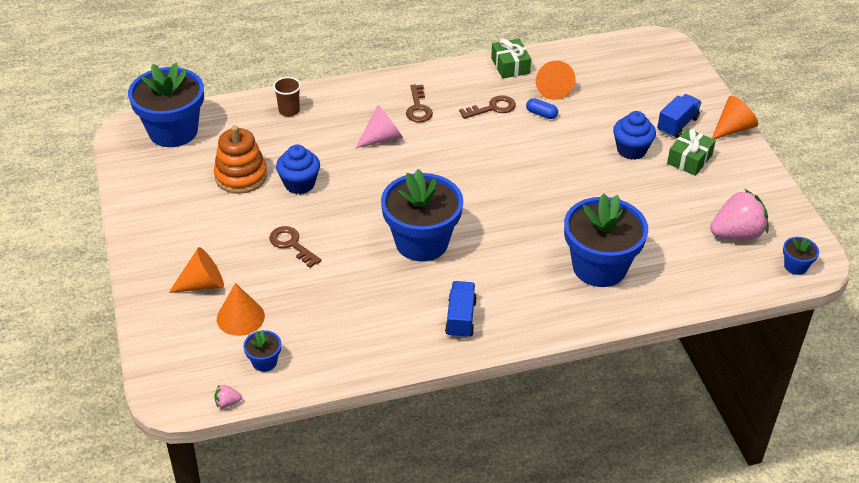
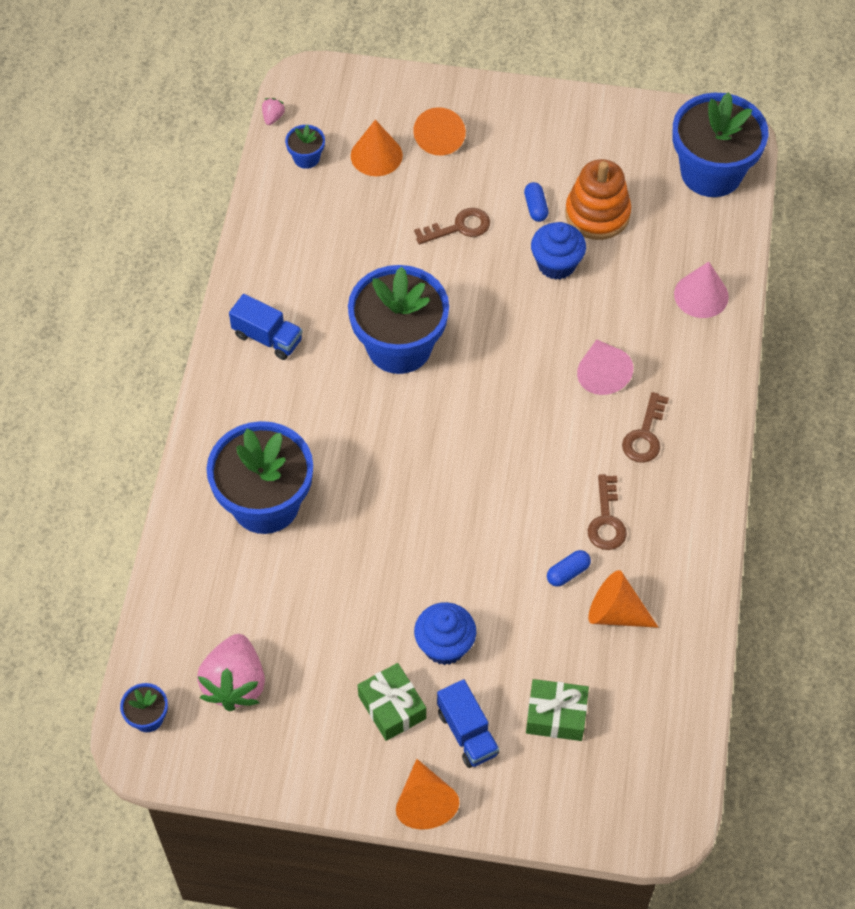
camera: 115 degrees right, 15 degrees up
(250, 209) = (535, 207): none -> blue capsule
(289, 111) = (701, 295): brown cup -> pink cone
(418, 108) = (645, 435): brown key -> brown key turned 90 degrees counterclockwise
(510, 66) = (691, 583): green gift -> green gift (556, 715)

